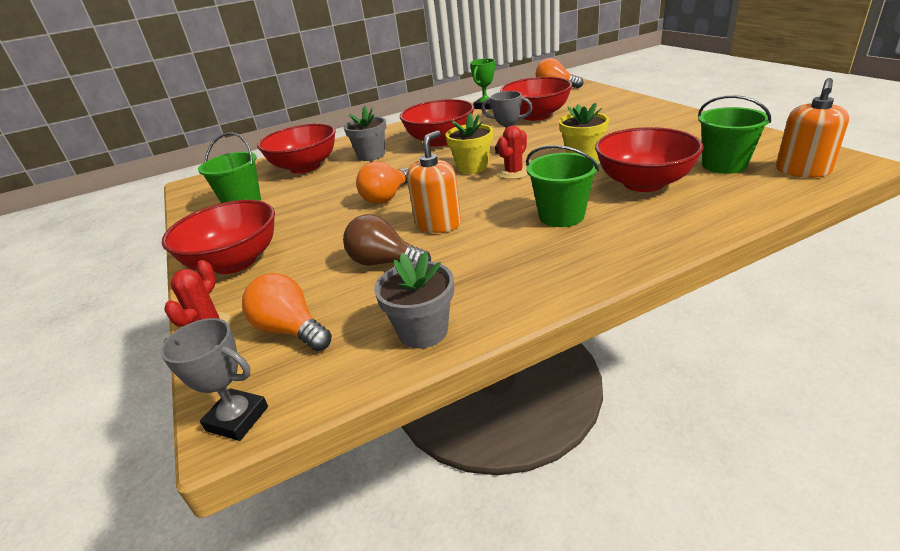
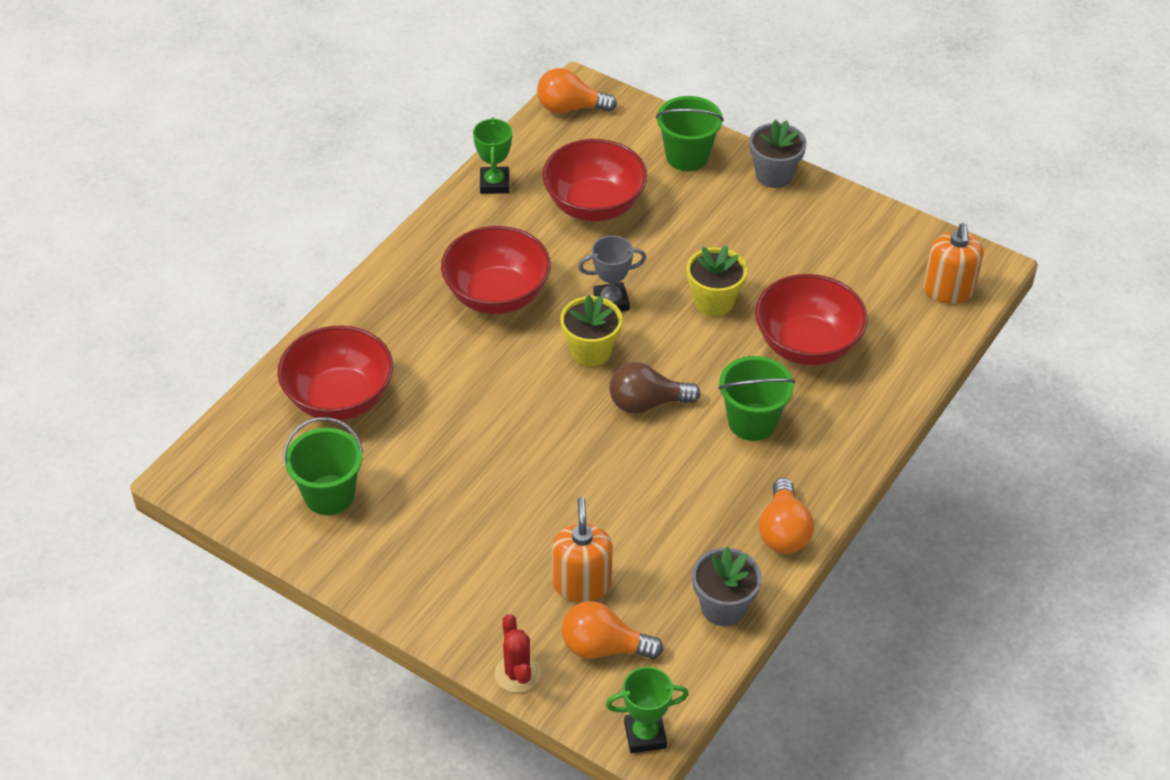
camera: 35 degrees left, 15 degrees up
(235, 262) = (444, 591): red bowl -> none
(237, 419) = (645, 735): grey trophy -> green trophy
(371, 155) = (419, 350): grey flower pot -> grey flower pot (774, 175)
(384, 262) = (619, 541): brown light bulb -> brown light bulb (647, 403)
(387, 197) = (527, 436): orange light bulb -> orange light bulb (783, 531)
(438, 224) = (629, 468): orange soap dispenser -> orange soap dispenser (582, 584)
(514, 173) = (651, 353): red cactus -> none
(724, 165) = (873, 293): green bucket -> green bucket (687, 156)

